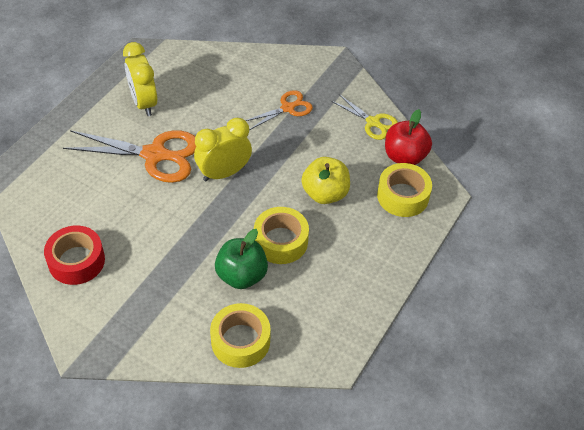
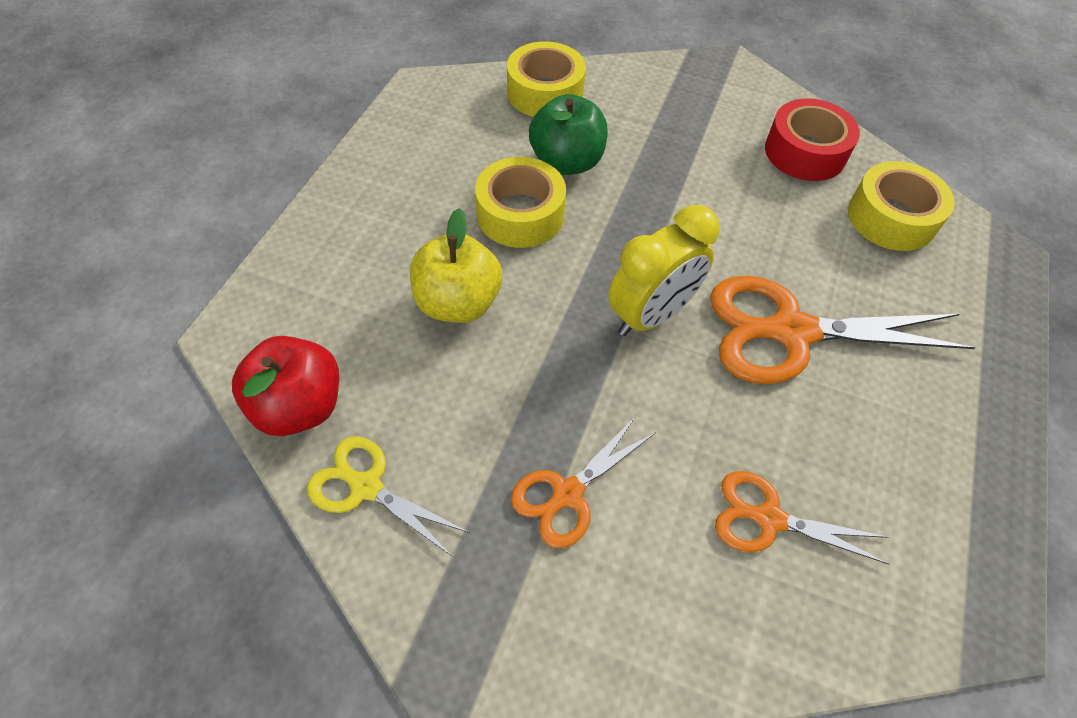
camera: 170 degrees right, 5 degrees up
(144, 103) = (882, 451): yellow clock -> none
(207, 89) = (768, 518): none -> orange scissors
(402, 196) = (312, 319): yellow tape -> yellow tape (891, 218)

